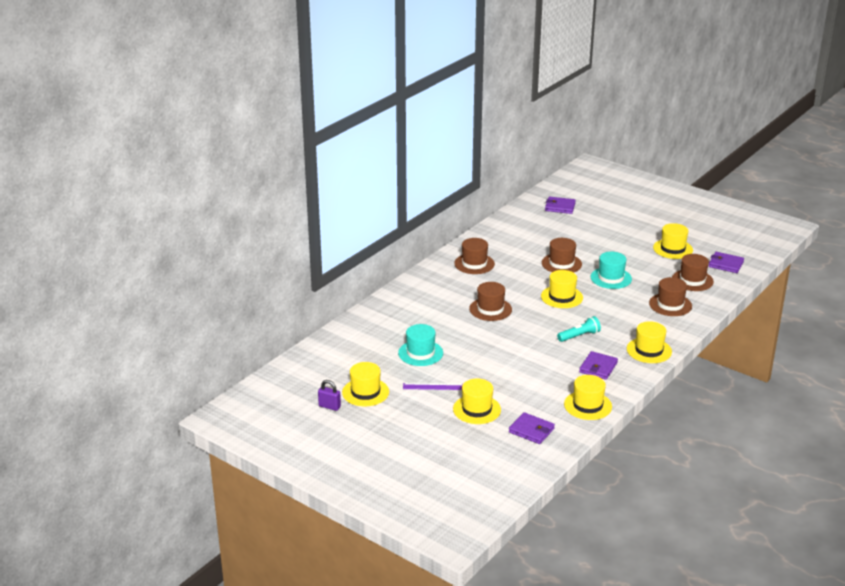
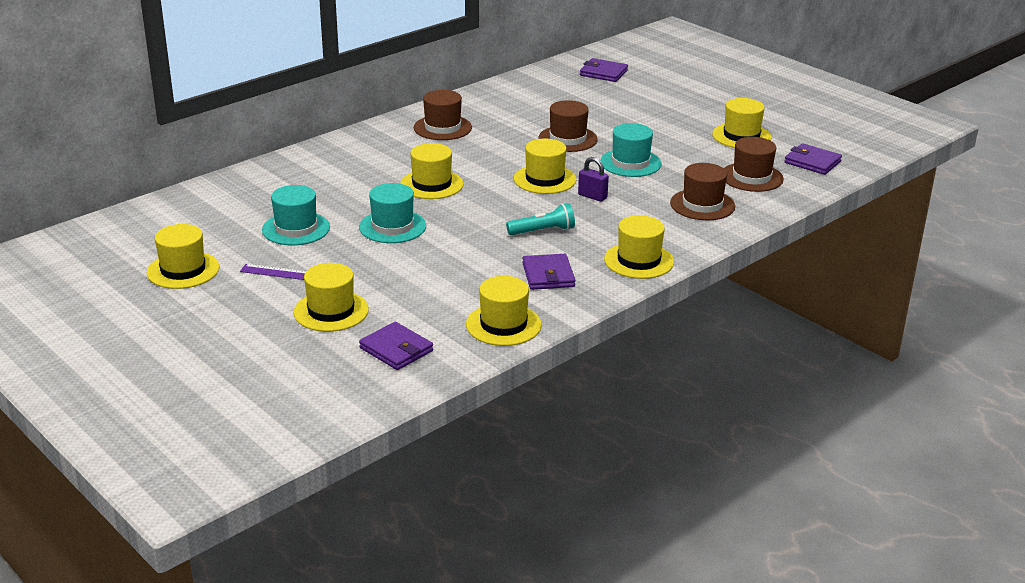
camera: 10 degrees right, 0 degrees up
(329, 406) = (119, 283): purple padlock -> purple padlock (592, 196)
(482, 344) = (392, 227): none -> turquoise hat
(490, 309) = (431, 184): brown hat -> yellow hat
(598, 367) = (548, 275): purple wallet -> purple wallet turned 45 degrees counterclockwise

